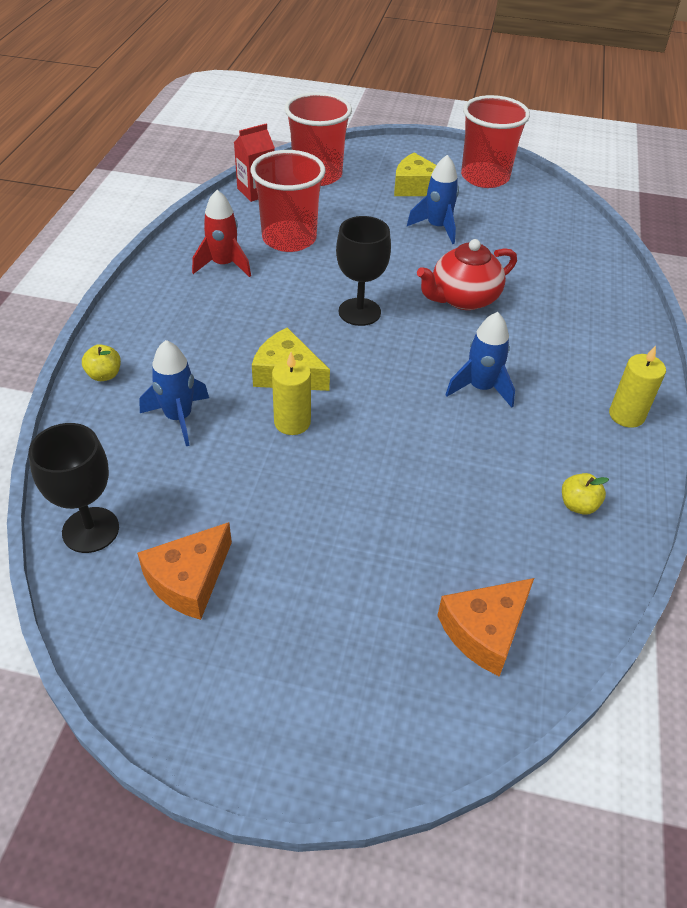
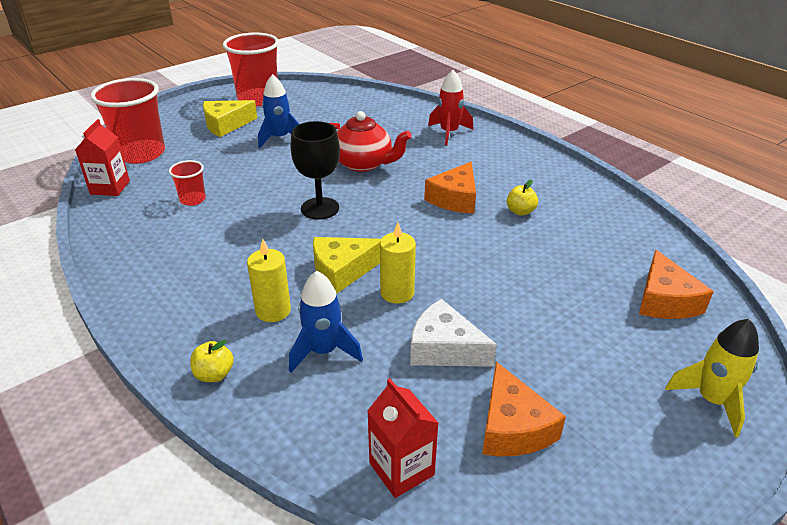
camera: 50 degrees left, 10 degrees down
(90, 530) = (401, 469): black goblet -> red carton
(223, 265) = (173, 244): red rocket -> red rocket (449, 133)
(247, 489) = (444, 348): none -> white cheese
(289, 239) = (193, 199): red cup -> red cup, size x0.48
(351, 727) = (711, 400): none -> yellow rocket
(463, 298) = (363, 164): red teapot -> red teapot turned 75 degrees counterclockwise
(481, 388) = (455, 199): blue rocket -> orange cheese
(578, 505) = (589, 215): yellow apple -> yellow apple (520, 211)
(626, 415) = (533, 163): yellow candle -> yellow candle (273, 311)

